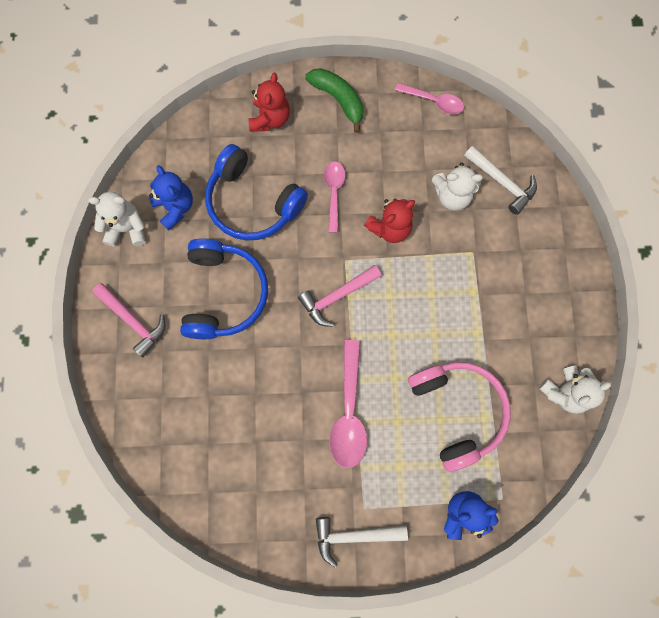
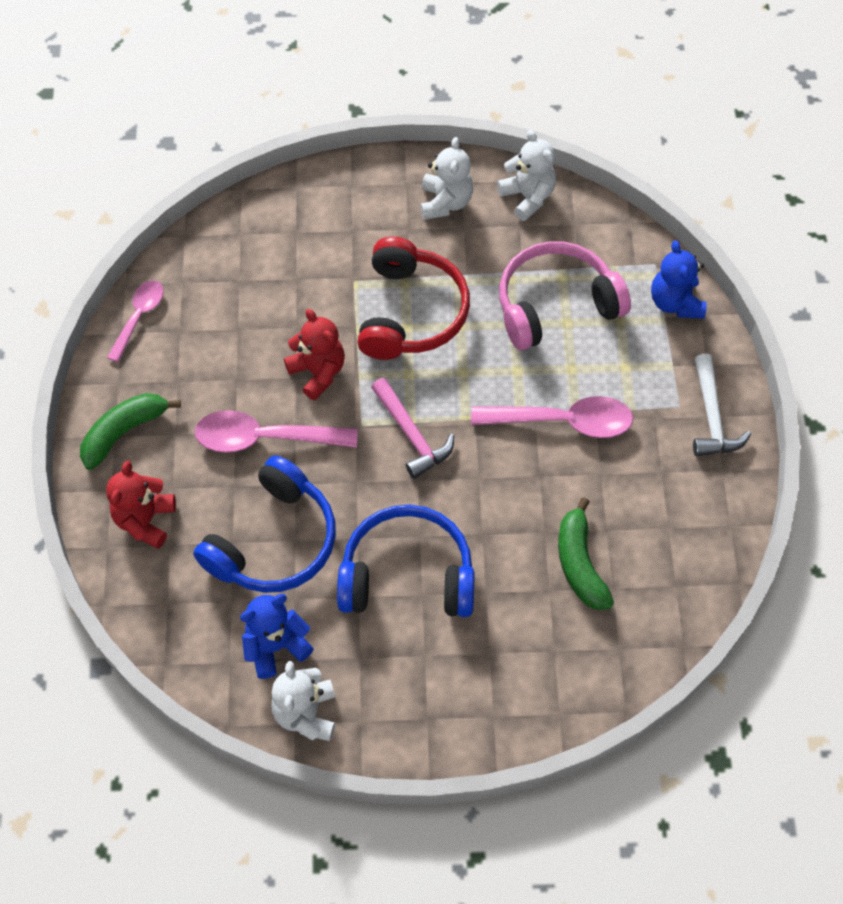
camera: 90 degrees left, 15 degrees down
(133, 321) = (447, 695): pink hammer -> none
(228, 419) = (579, 563): none -> green banana
(270, 119) = (145, 520): red teddy bear -> red teddy bear turned 90 degrees counterclockwise
(334, 192) = (264, 438): pink spoon -> pink spoon, size x1.60
(445, 296) = (411, 312): none -> red headphones
(452, 195) = (276, 301): white teddy bear -> white teddy bear (445, 202)
(502, 182) = (261, 246): white hammer -> none

